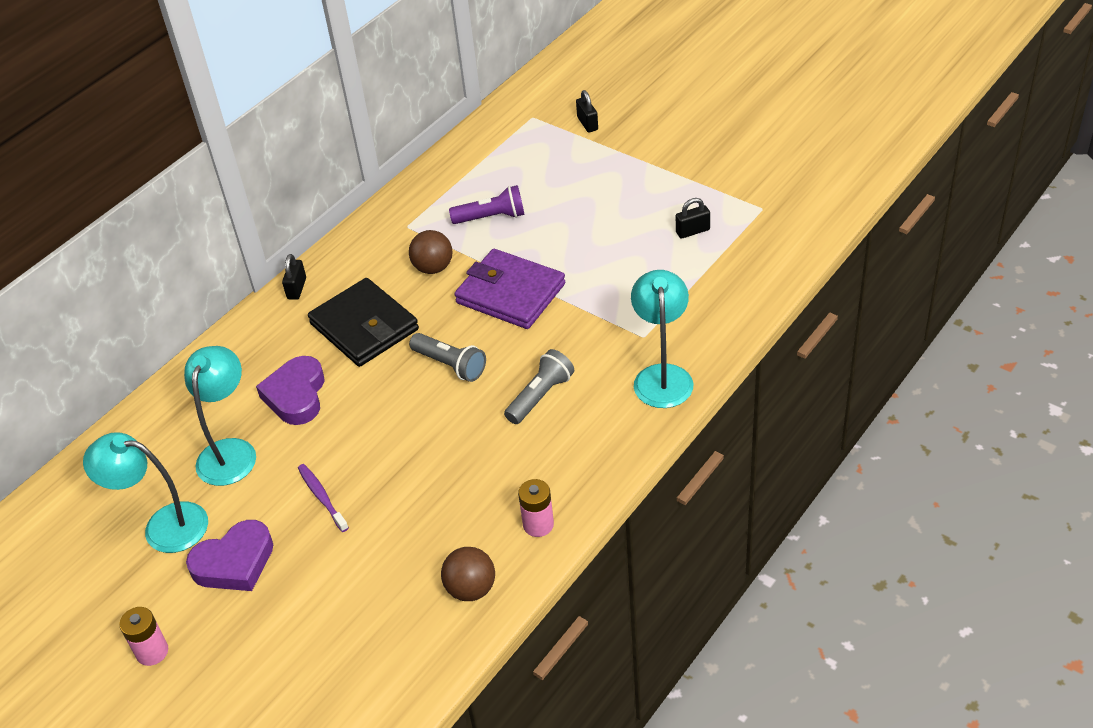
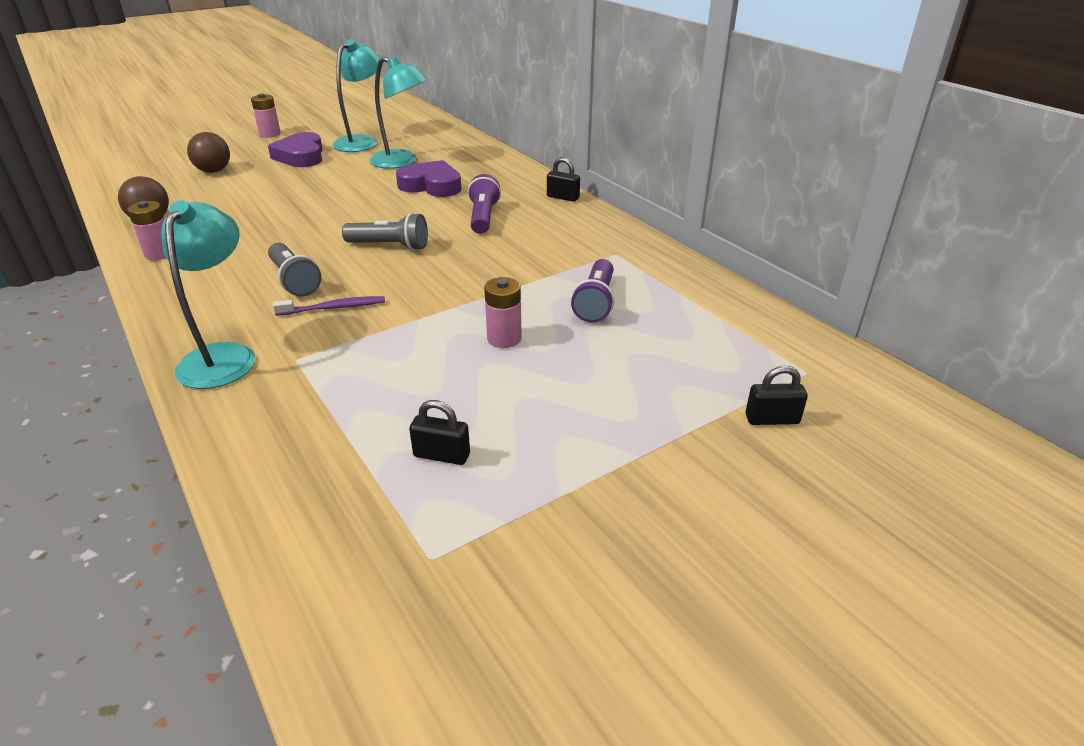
camera: 105 degrees right, 10 degrees down
(322, 497) = (316, 184): purple toothbrush -> purple toothbrush (334, 308)
(364, 327) = (483, 217): black wallet -> purple flashlight
(433, 268) = (536, 258): brown ball -> brown ball (214, 171)
(450, 365) = (390, 246): grey flashlight -> grey flashlight turned 135 degrees counterclockwise
(510, 293) = (455, 291): purple wallet -> none
(563, 246) = (504, 338): none -> pink battery
(662, 376) = (223, 356): turquoise lamp -> turquoise lamp turned 105 degrees counterclockwise
(692, 231) = (441, 455): black padlock -> black padlock turned 75 degrees counterclockwise

